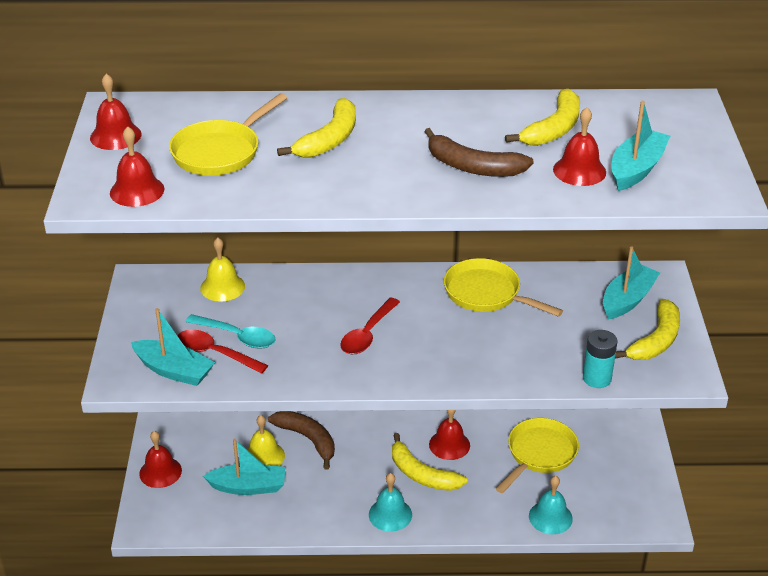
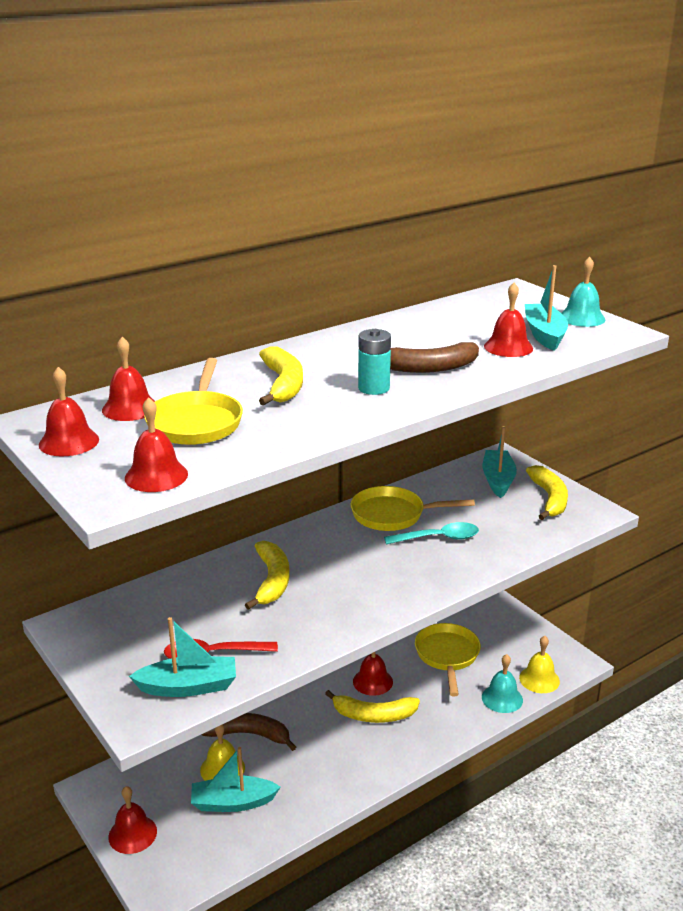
camera: 35 degrees left, 10 degrees down
(190, 120) = (130, 408): none -> red bell
(222, 287) = (158, 597): yellow bell -> yellow bell (539, 679)
(237, 336) = (218, 632): turquoise spoon -> turquoise spoon (438, 538)
(248, 487) = (233, 802): turquoise boat -> turquoise boat turned 150 degrees counterclockwise
(367, 334) = (333, 581): red spoon -> none
(390, 514) = (379, 760): turquoise bell -> turquoise bell (582, 318)
(553, 129) = (449, 328): yellow banana -> yellow banana (272, 581)
(597, 378) = (542, 540): turquoise battery -> turquoise battery (373, 388)

